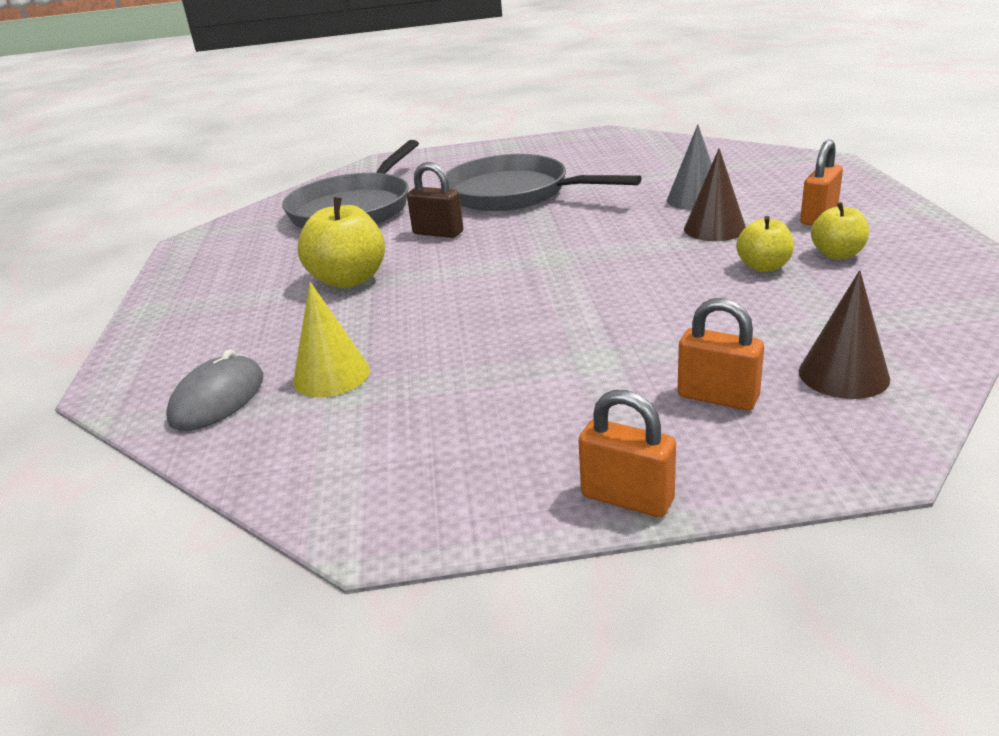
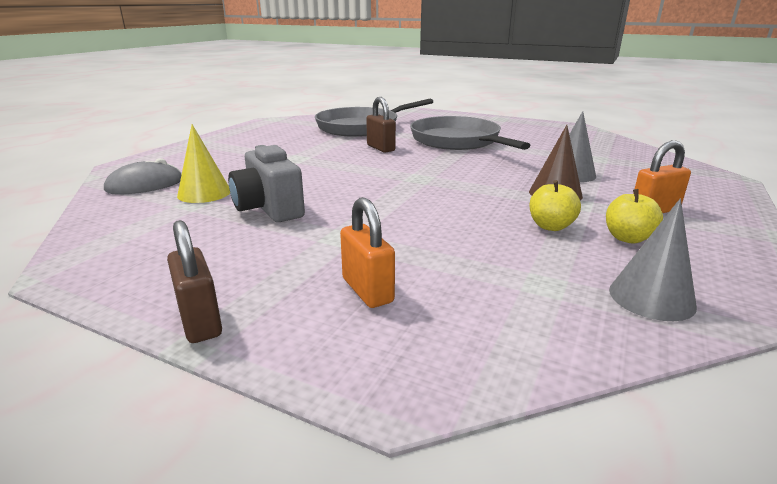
camera: 30 degrees right, 5 degrees down
(349, 280) = (297, 155): yellow apple -> none
(457, 361) = (269, 209): none -> grey camera
(627, 498) = (200, 321): orange padlock -> brown padlock
(843, 375) = (485, 318): brown cone -> none
(924, 303) = (651, 298): none -> grey cone

